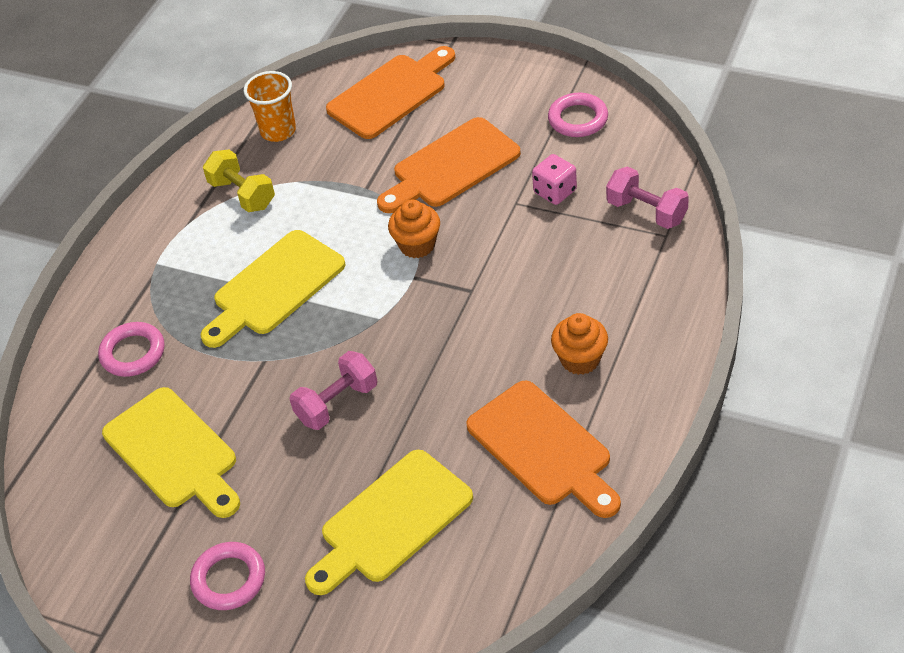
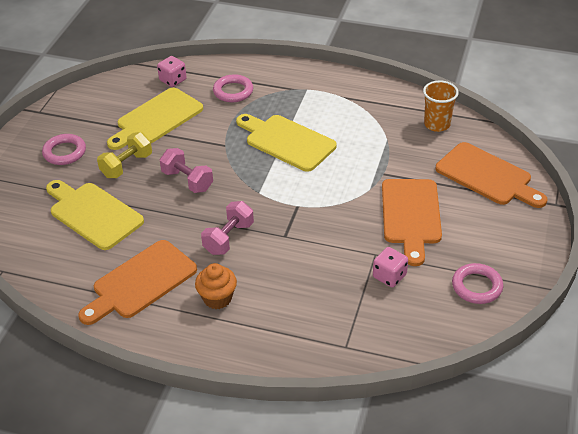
camera: 80 degrees right, 5 degrees down
(75, 435) = (173, 80): none -> pink dice
(242, 194) = (371, 116): yellow dumbbell -> yellow dumbbell (127, 165)
(417, 245) = (328, 204): orange cupcake -> none
(451, 166) = (411, 215): orange cutting board -> orange cutting board turned 135 degrees counterclockwise
(646, 211) = (371, 334): pink dumbbell -> pink dumbbell (228, 238)

